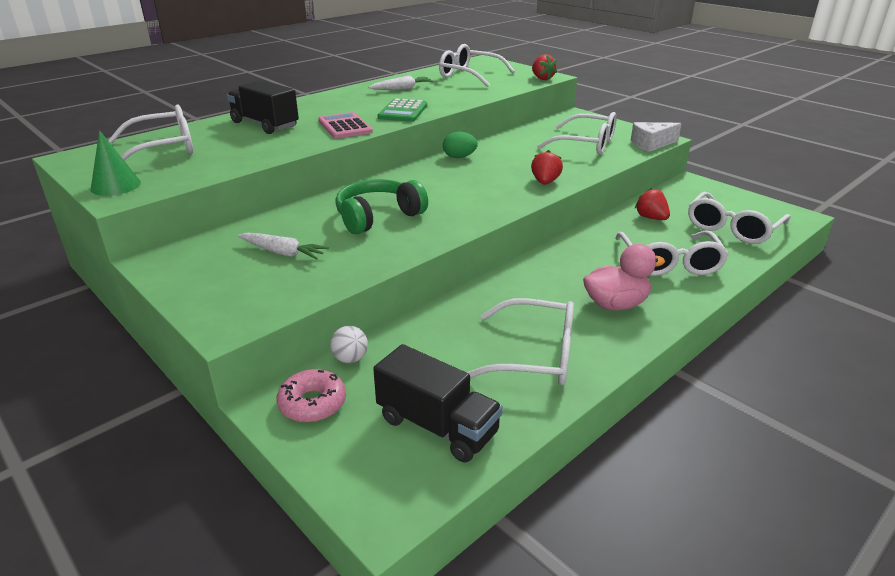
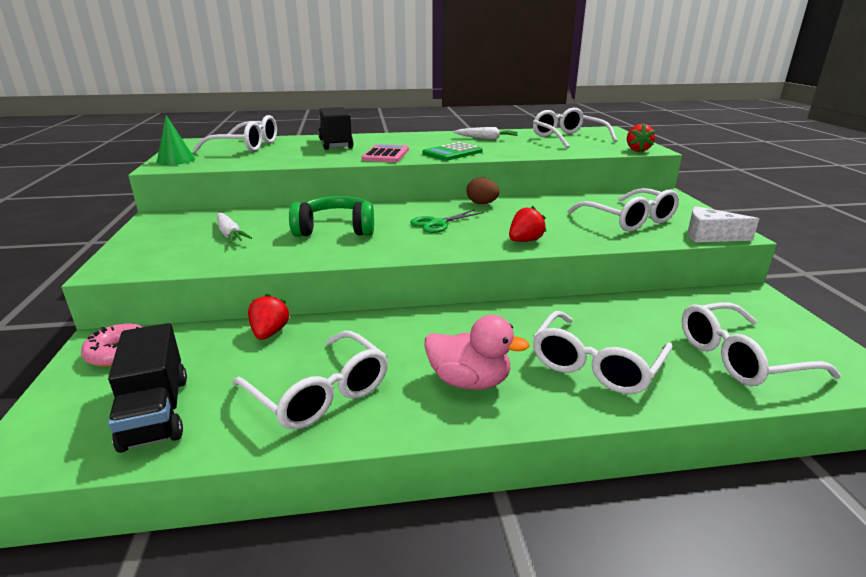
camera: 35 degrees right, 5 degrees down
(350, 358) = (193, 332): white ball -> none
(456, 186) = (438, 223): none -> green scissors
(459, 157) = (482, 203): green egg -> brown egg
(651, 218) = (643, 315): red strawberry -> red strawberry (269, 333)

